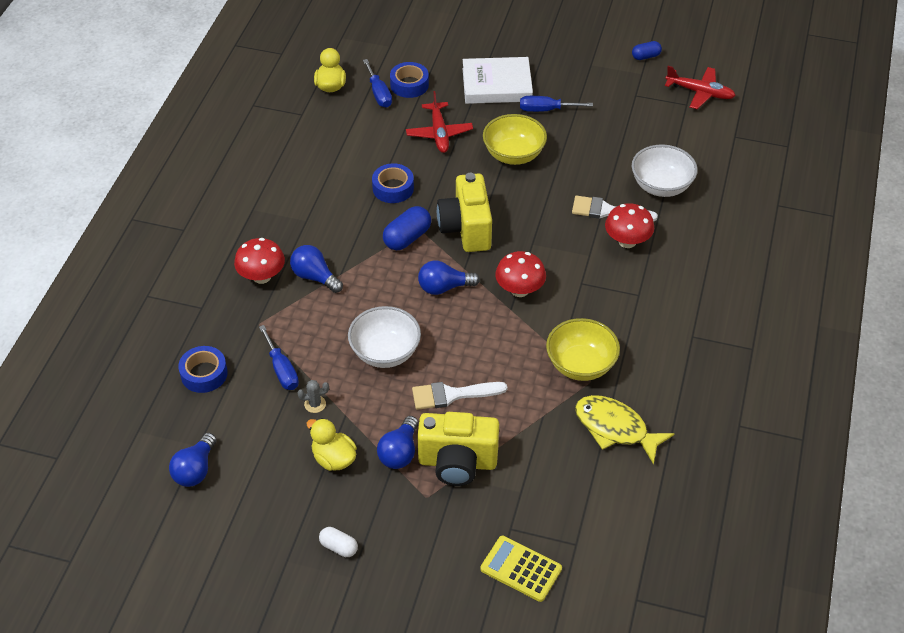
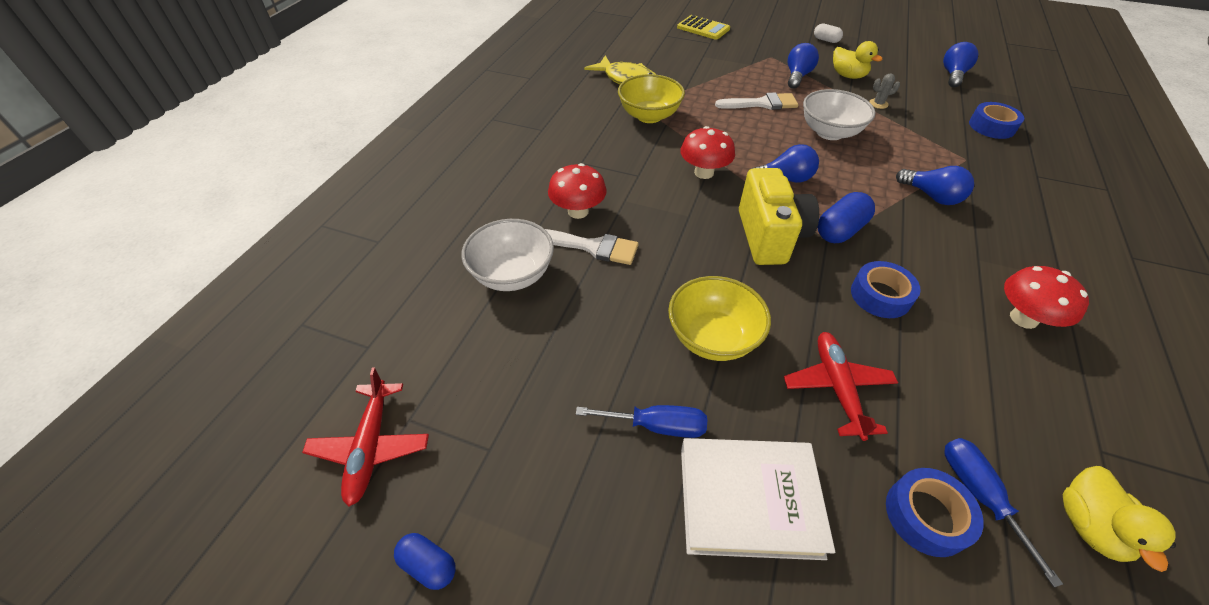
camera: 175 degrees left, 0 degrees up
(262, 276) = (992, 200): red mushroom -> red mushroom (1023, 318)
(281, 369) = (921, 126): blue screwdriver -> none
(457, 462) = (751, 70): yellow camera -> none
(646, 56) = (429, 565): blue capsule -> blue capsule turned 45 degrees clockwise
(700, 92) = (371, 446): red plane -> red plane turned 120 degrees counterclockwise

